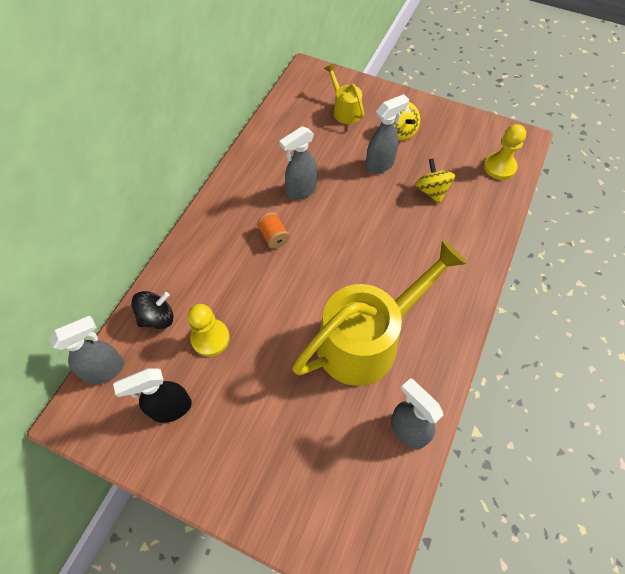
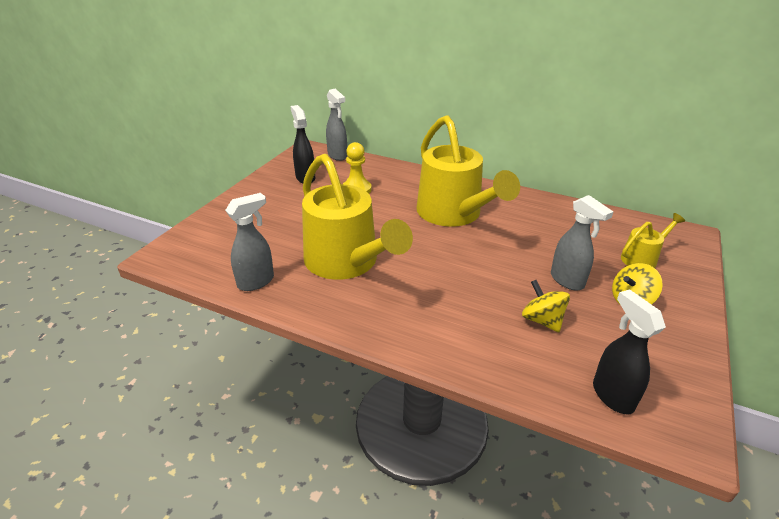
camera: 90 degrees right, 25 degrees down
(157, 317) = (375, 169): black spinning top -> none
(274, 237) = (454, 214): orange spool -> yellow watering can
(301, 191) = (511, 229): grey spray bottle -> none
(432, 191) = (542, 320): yellow spinning top -> yellow spinning top turned 105 degrees counterclockwise
(499, 167) = (612, 395): yellow pawn -> black spray bottle

